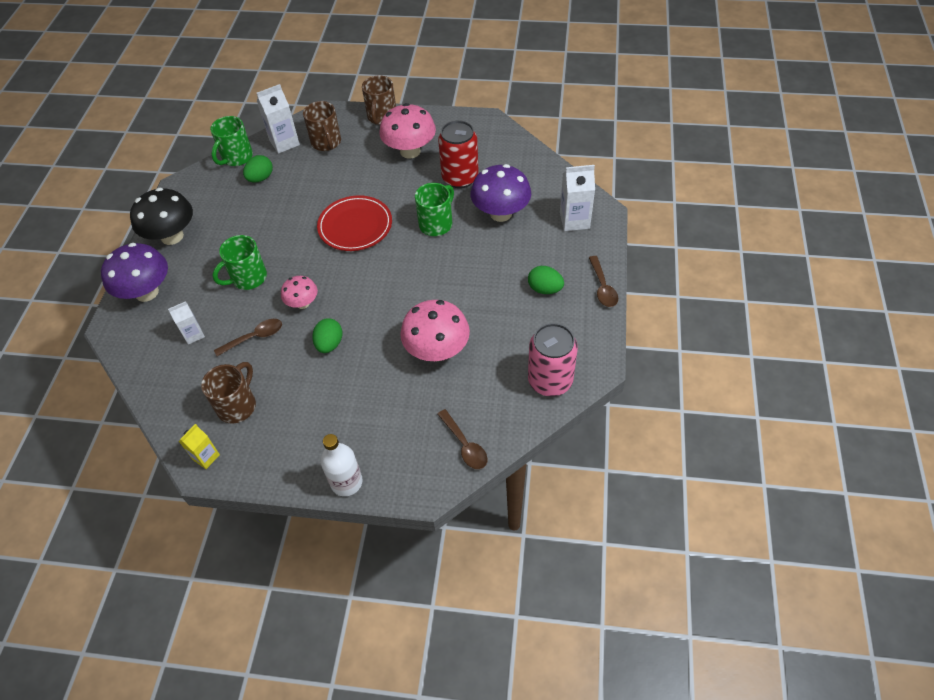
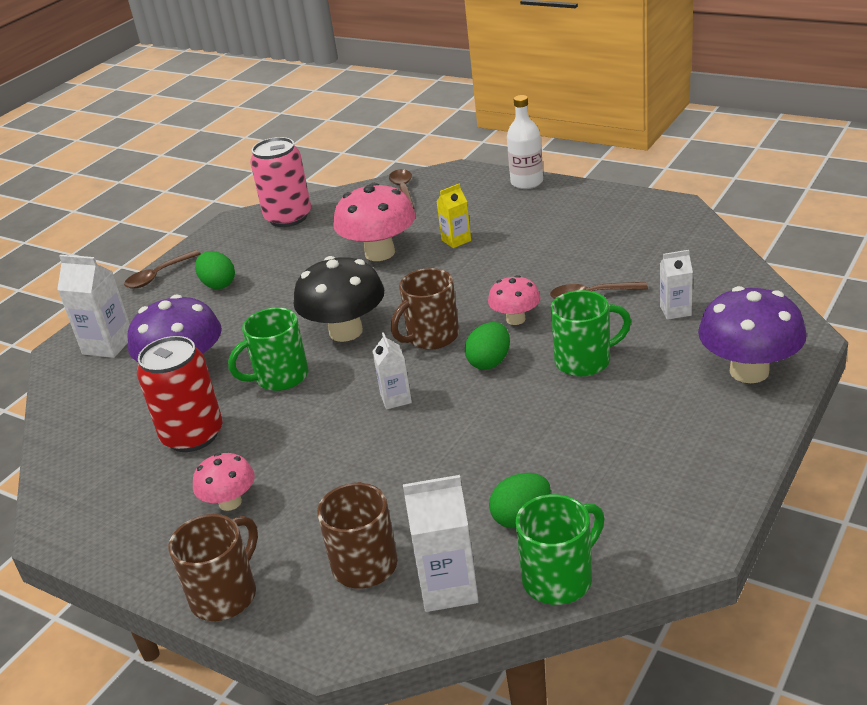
camera: 155 degrees left, 20 degrees down
(172, 236) = (707, 446): black mushroom -> black mushroom (346, 331)
(206, 457) = (667, 212): yellow carton -> yellow carton (456, 240)
(237, 405) = (625, 242): brown mug -> brown mug (431, 337)
(329, 344) = (498, 276): green egg -> green egg (489, 362)
(355, 226) = (396, 398): red plate -> white carton
(410, 151) = (230, 502): pink mushroom -> pink mushroom, size x0.57
(602, 287) = (158, 276): brown spoon -> brown spoon turned 150 degrees counterclockwise

